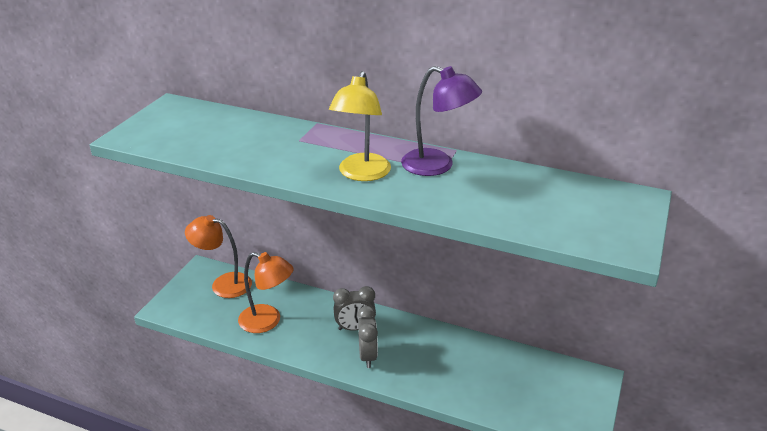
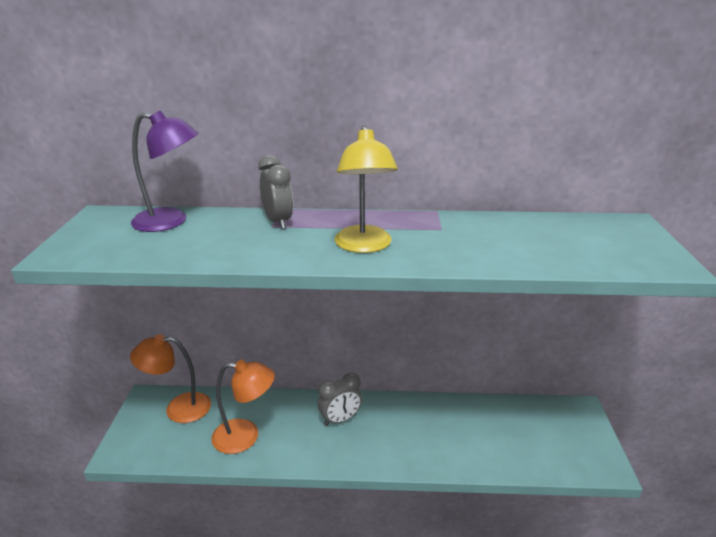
camera: 20 degrees left, 5 degrees down
(368, 356) = (368, 445): grey clock -> grey clock (278, 222)
(437, 166) = (432, 226): purple lamp -> purple lamp (171, 221)

